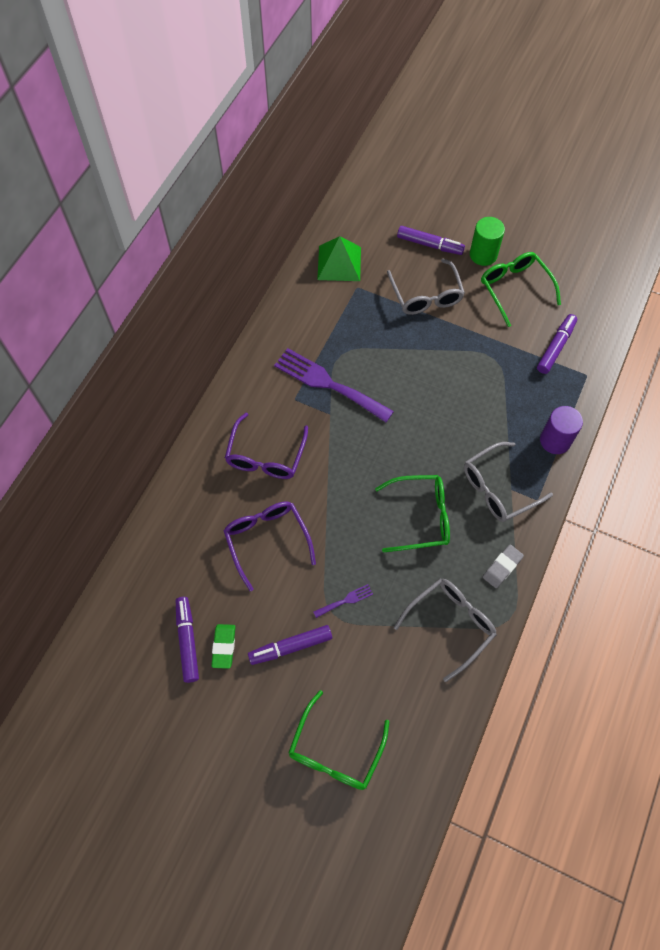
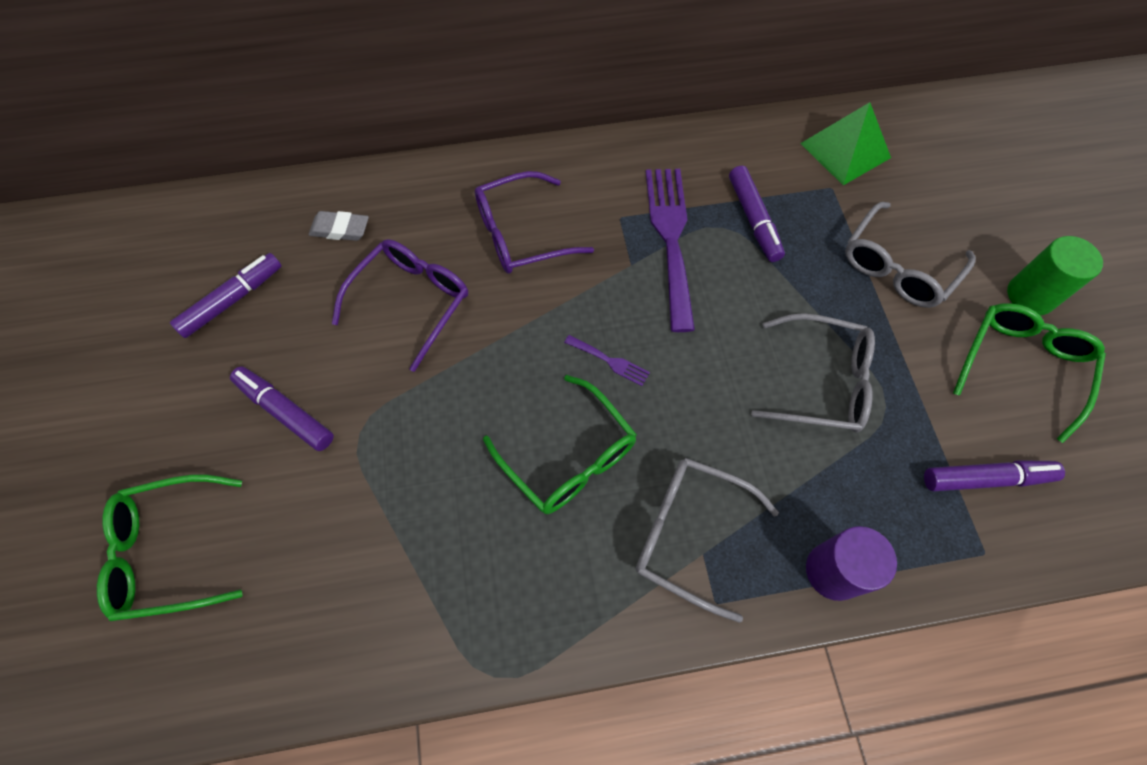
camera: 55 degrees right, 0 degrees up
(224, 647) = (245, 341): green eraser -> none
(346, 600) = (387, 437): purple fork -> purple fork (610, 361)
(430, 245) = (975, 226): purple marker -> purple marker (753, 219)
(450, 624) = (433, 594): grey glasses -> grey glasses (821, 382)
(502, 567) = (569, 616): grey eraser -> grey eraser (340, 229)

